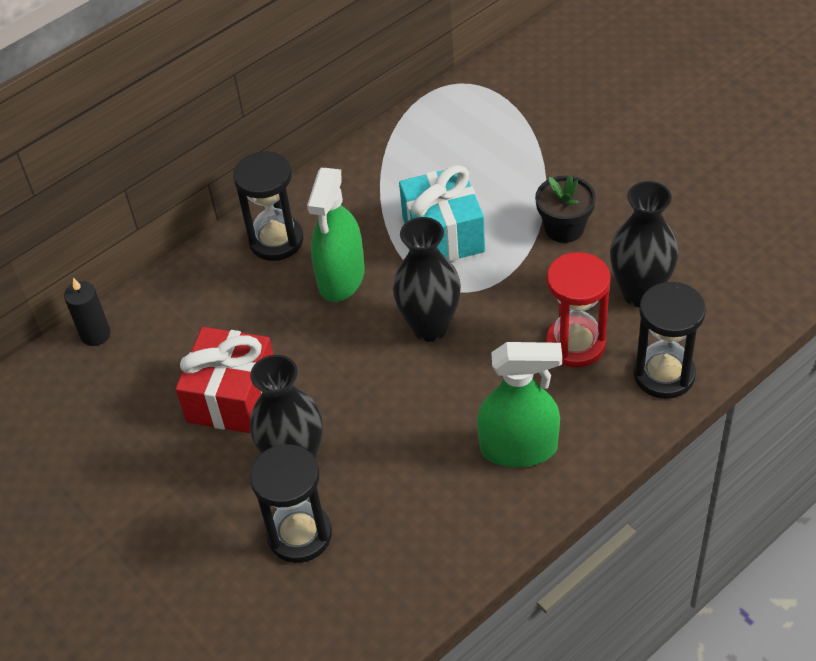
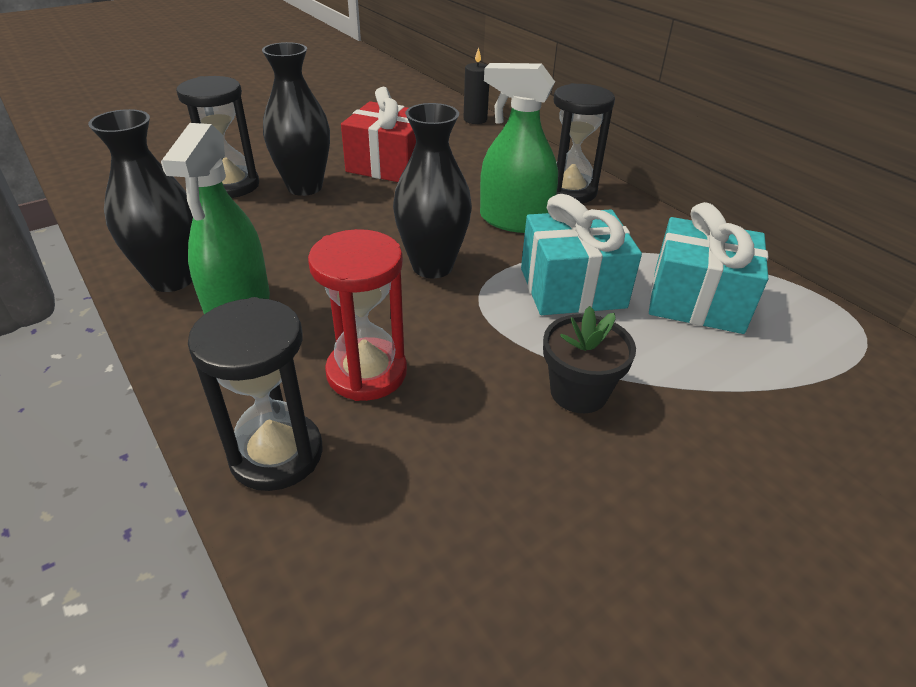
camera: 90 degrees right, 10 degrees down
(445, 163) = (697, 300): none -> turquoise gift
(640, 293) = (437, 455): black vase -> black vase (172, 279)

